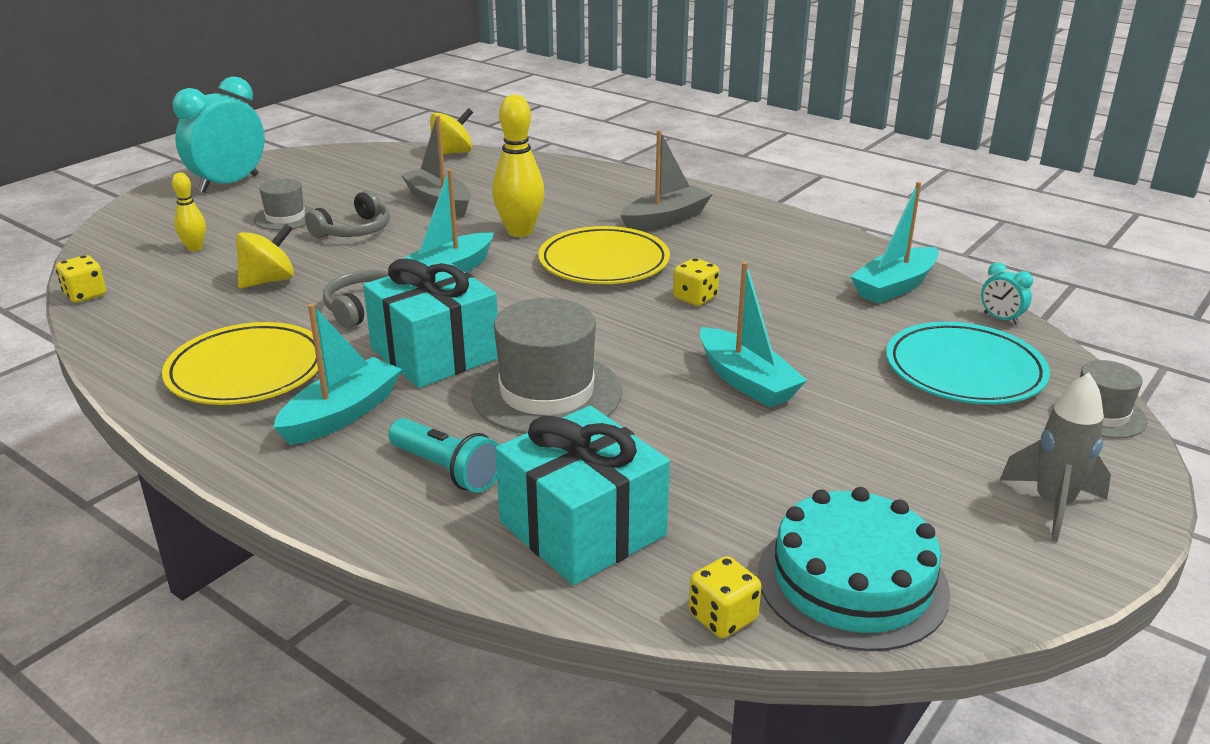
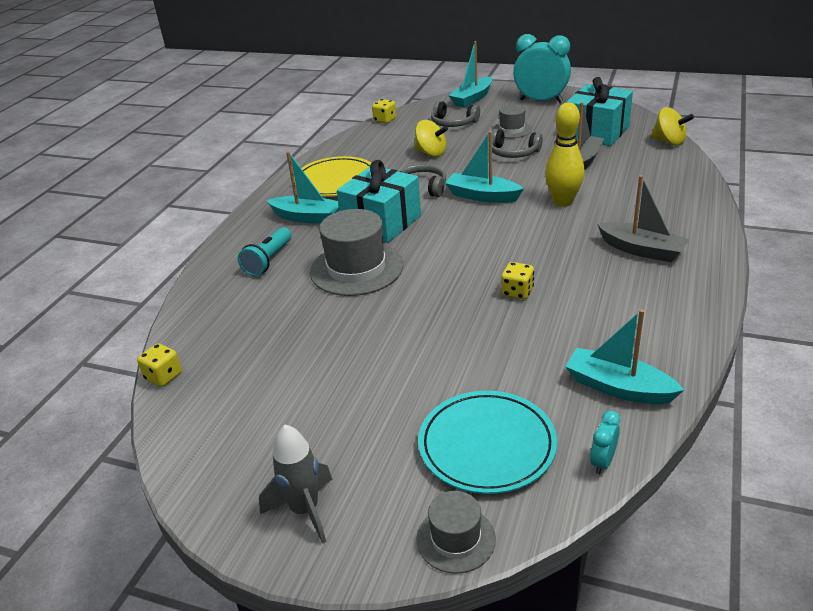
camera: 75 degrees right, 5 degrees up
(195, 248) = (453, 123): yellow bowling pin -> grey headphones
(582, 528) = (229, 314): turquoise gift -> turquoise gift (597, 132)
(604, 262) = (543, 243): yellow plate -> none
(746, 381) = (409, 338): turquoise boat -> turquoise boat (472, 99)
(852, 581) = (200, 419): turquoise cake -> none

